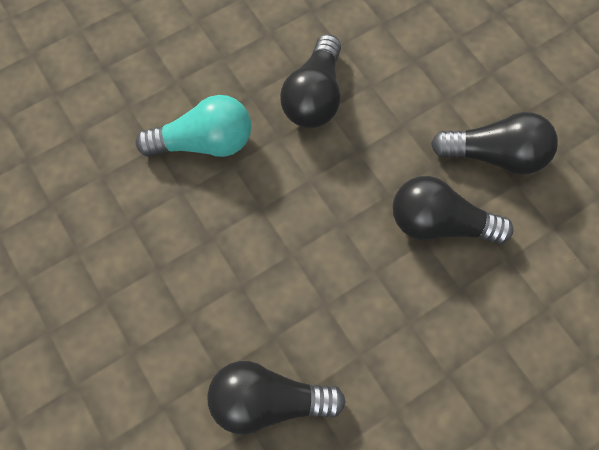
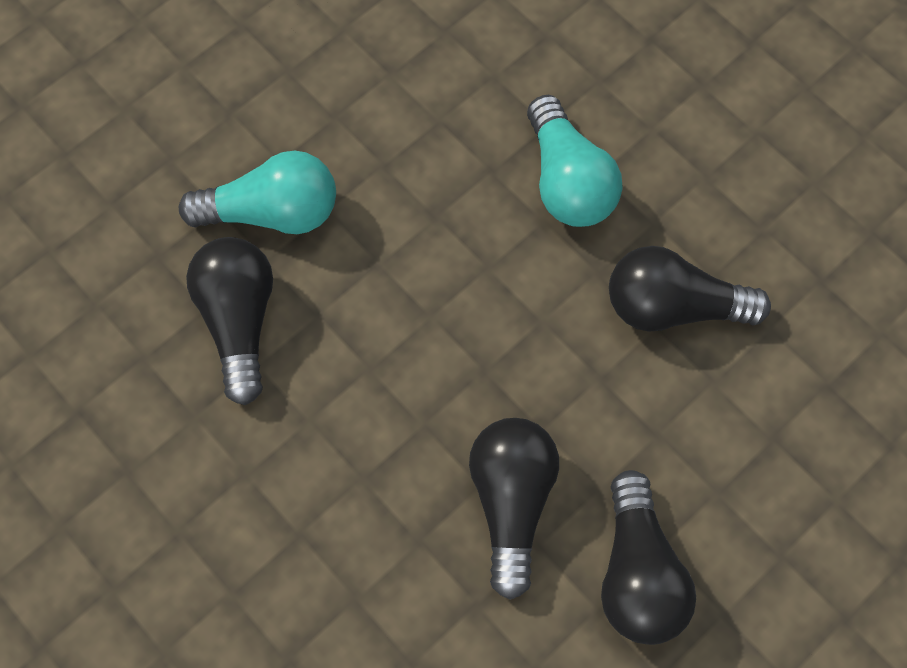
camera: 80 degrees right, 0 degrees up
(178, 362) = (272, 212): none -> turquoise light bulb

